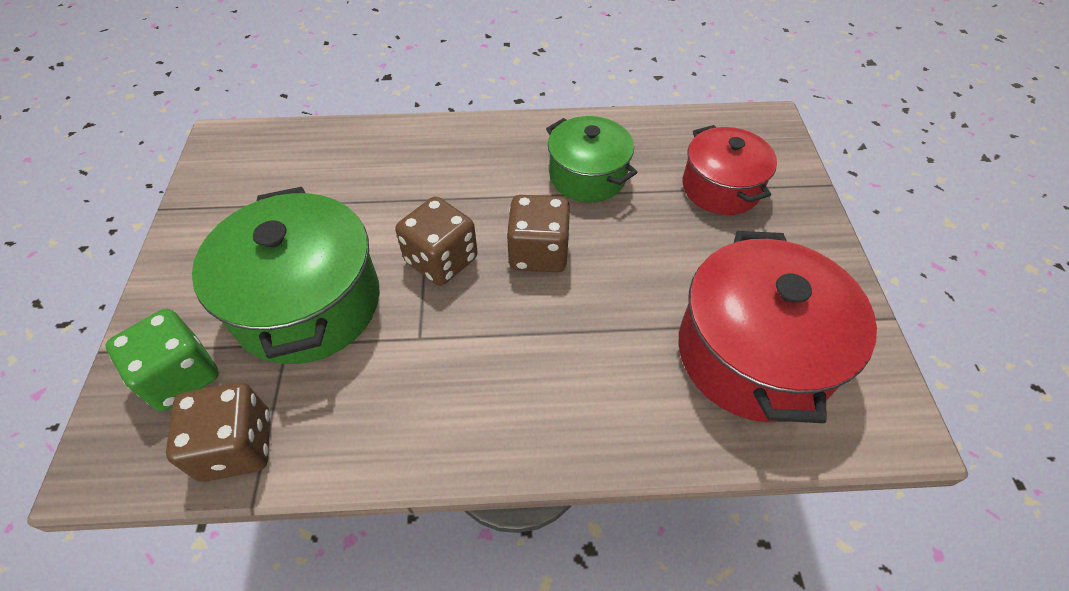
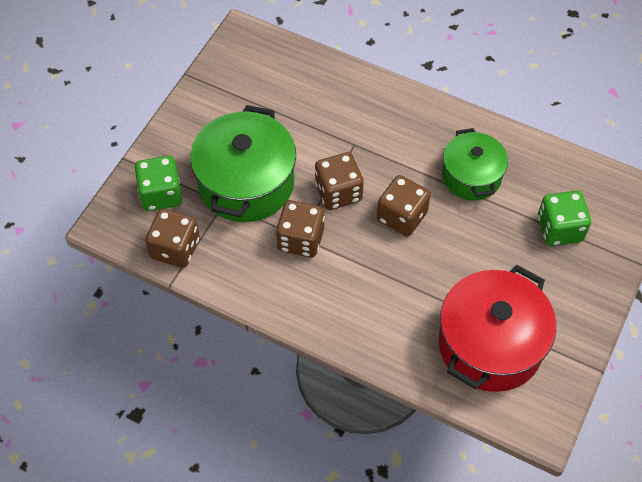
camera: 30 degrees right, 5 degrees up
(424, 341) = (300, 239): none -> brown dice
(721, 187) = (559, 229): red pot -> green dice

